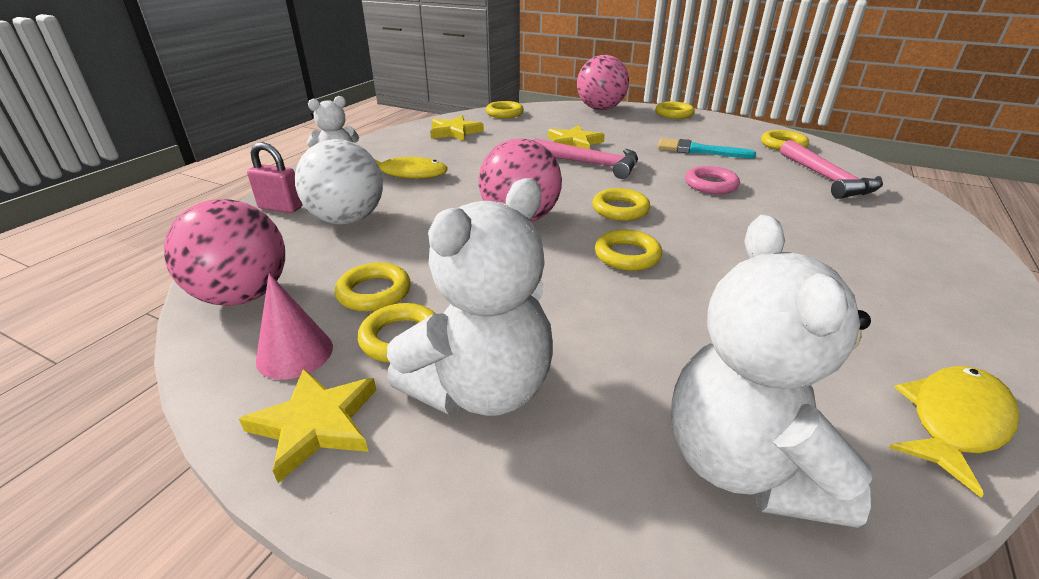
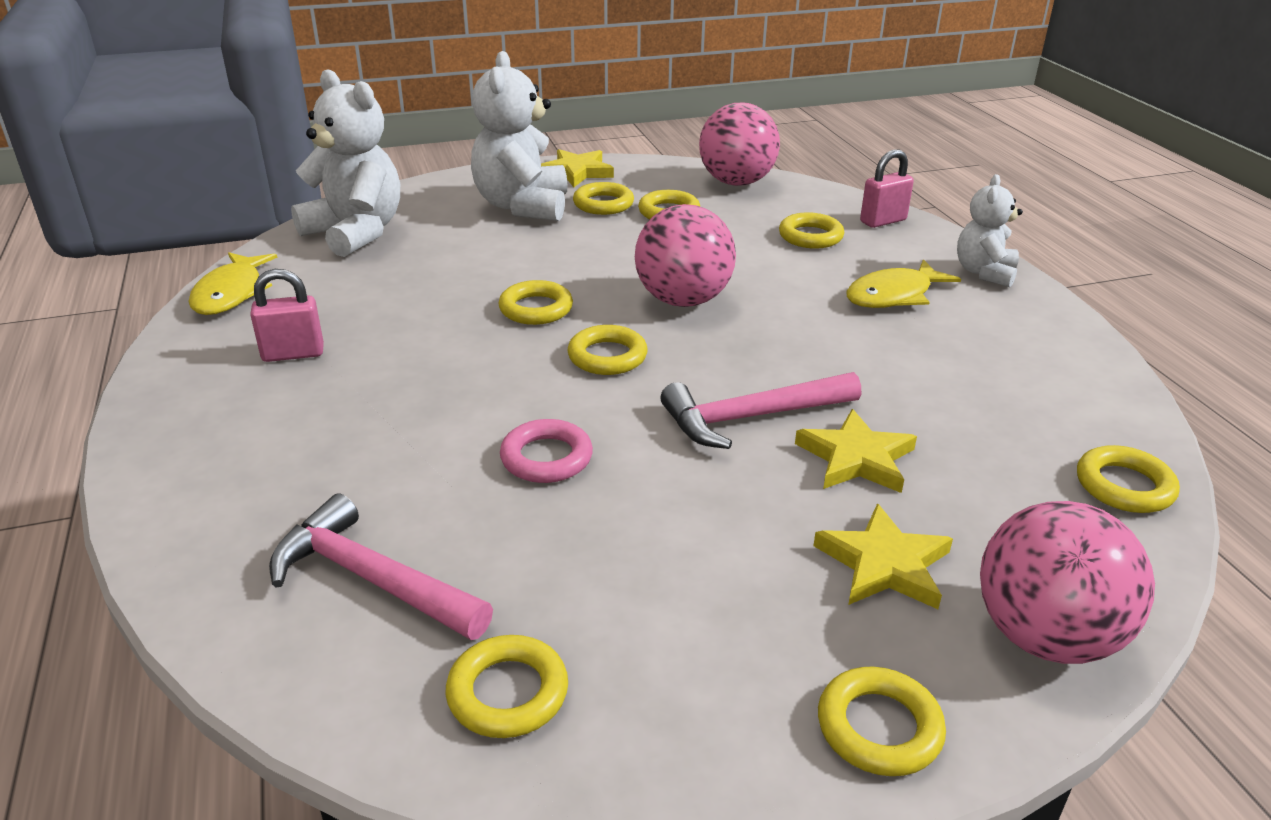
camera: 135 degrees right, 0 degrees up
(295, 353) = (643, 180): pink cone -> none
(347, 219) = (810, 236): white ball -> yellow ring
(455, 132) = (1043, 387): yellow star -> yellow star (884, 564)
(698, 150) = (649, 554): turquoise brush -> none
(864, 303) = (293, 354): none -> pink padlock

